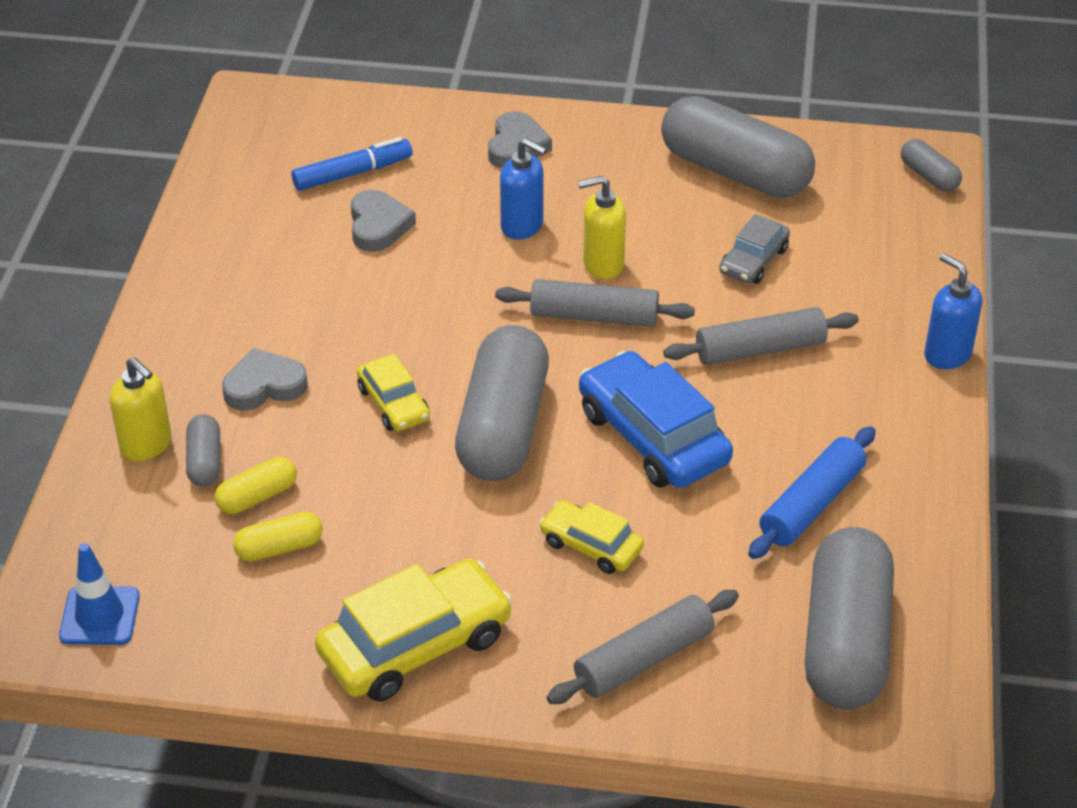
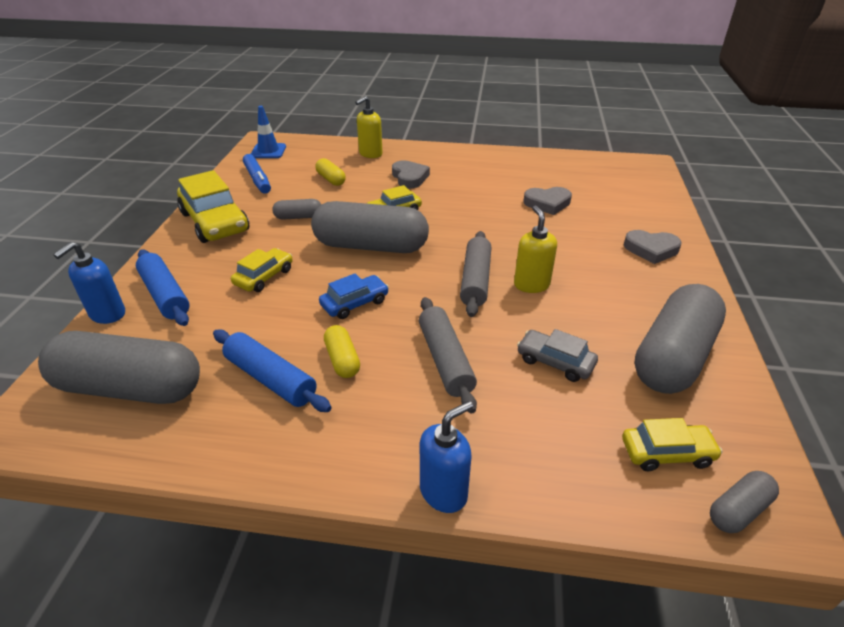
camera: 90 degrees right, 5 degrees down
(204, 461) = (357, 166): grey capsule -> grey capsule (298, 217)
(279, 548) = (295, 186): yellow capsule -> yellow capsule (342, 360)
(353, 173) = (594, 194): blue marker -> blue marker (258, 179)
(522, 226) = (563, 252): blue soap dispenser -> blue soap dispenser (107, 314)
(644, 659) = (165, 295): grey rolling pin -> blue rolling pin
(653, 437) = (354, 303): blue car -> blue car, size x0.56
(873, 204) = (666, 453): none -> yellow car

